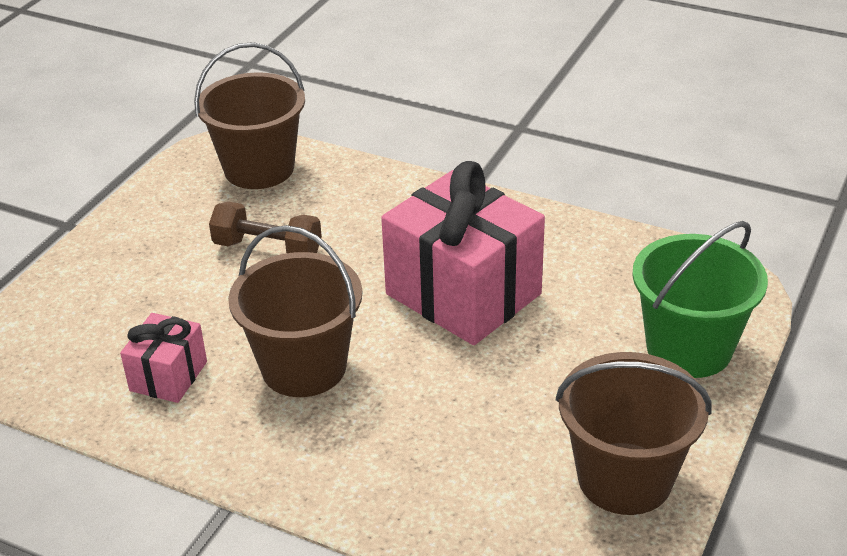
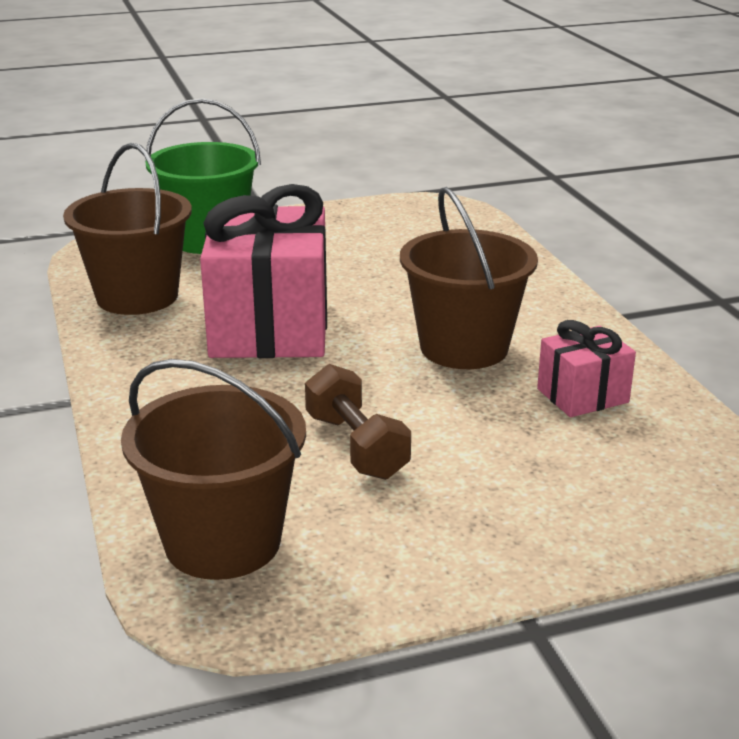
camera: 135 degrees left, 10 degrees down
(624, 478) = (364, 221): brown bucket -> brown bucket (137, 296)

